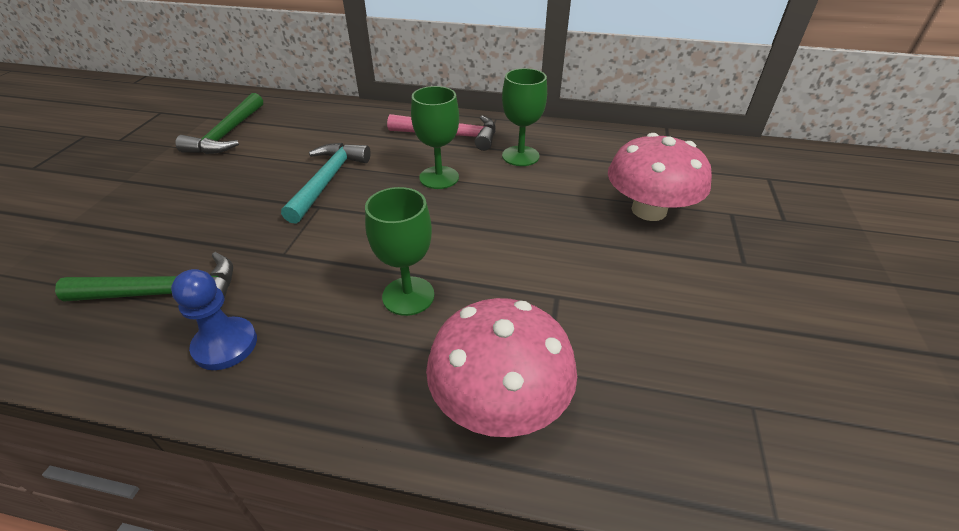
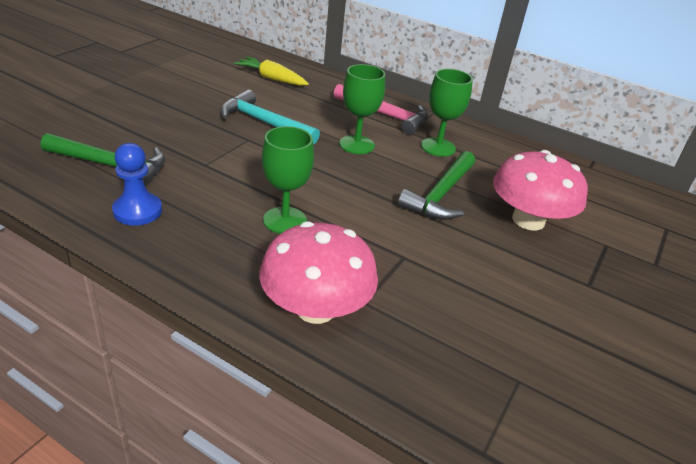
camera: 15 degrees right, 5 degrees down
(228, 134) = (203, 67): green hammer -> green hammer (441, 194)
(311, 127) = (272, 78): none -> yellow carrot
(327, 181) = (264, 123): turquoise hammer -> turquoise hammer turned 90 degrees counterclockwise

